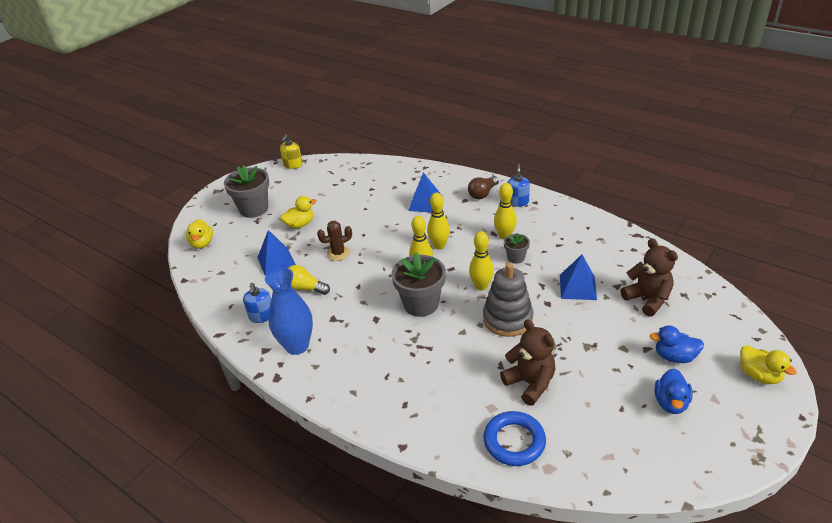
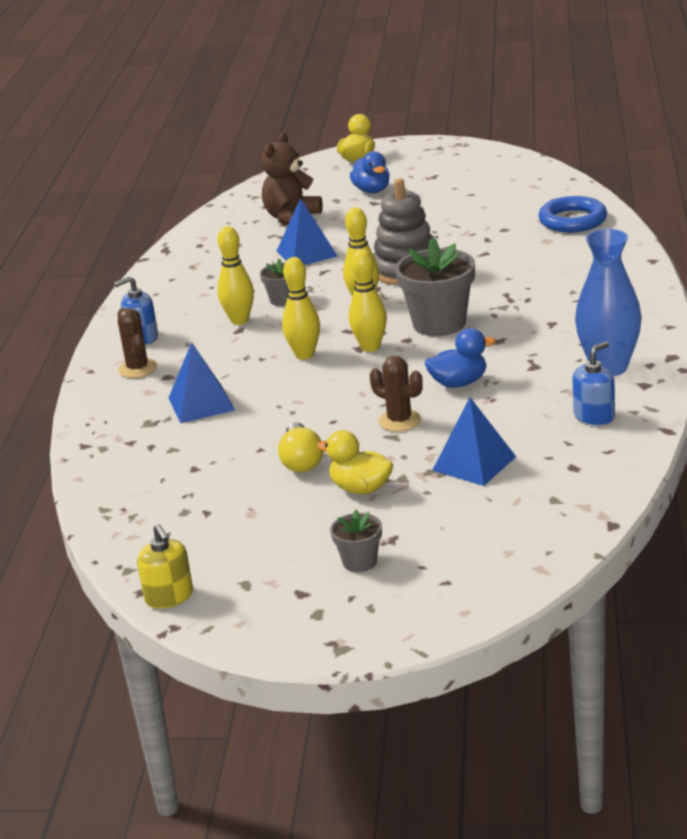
camera: 120 degrees left, 10 degrees down
(202, 243) = (510, 562): yellow duck -> none
(254, 209) = (359, 562): grey flower pot -> grey flower pot, size x0.52
(293, 165) = (169, 597): yellow soap dispenser -> yellow soap dispenser turned 75 degrees clockwise
(305, 288) = (503, 411): yellow light bulb -> yellow light bulb (301, 461)
(483, 193) = (137, 369): brown light bulb -> brown cactus
(530, 383) = (491, 234): brown teddy bear -> none
(670, 403) = (437, 180): blue duck -> blue duck (459, 383)

